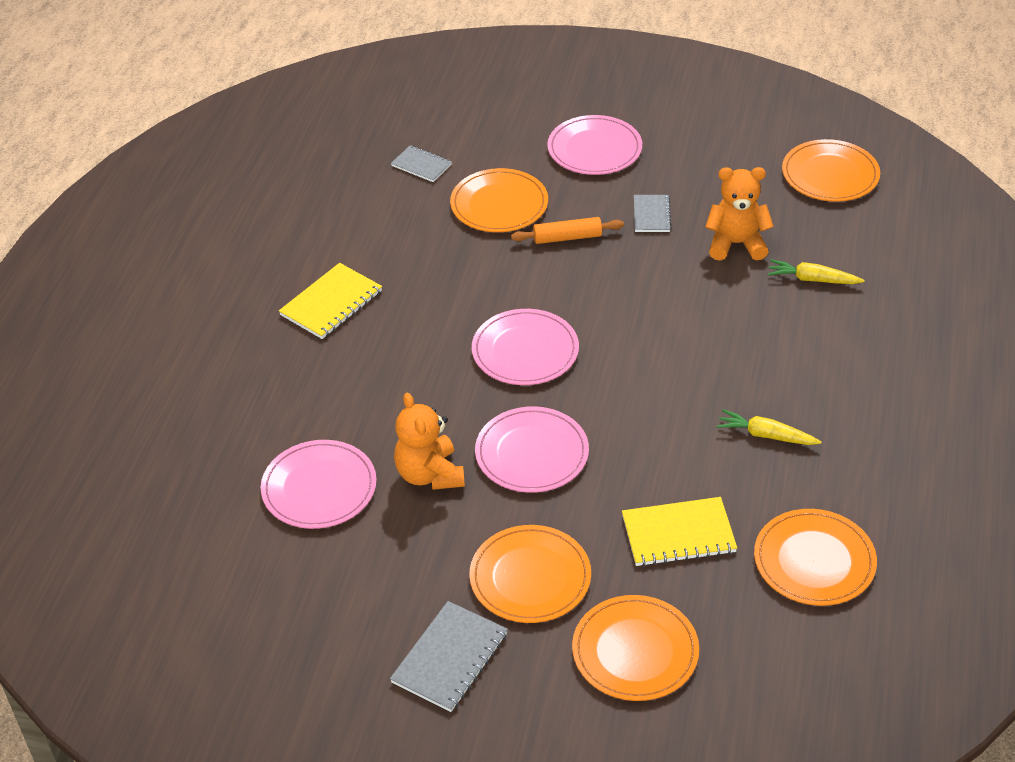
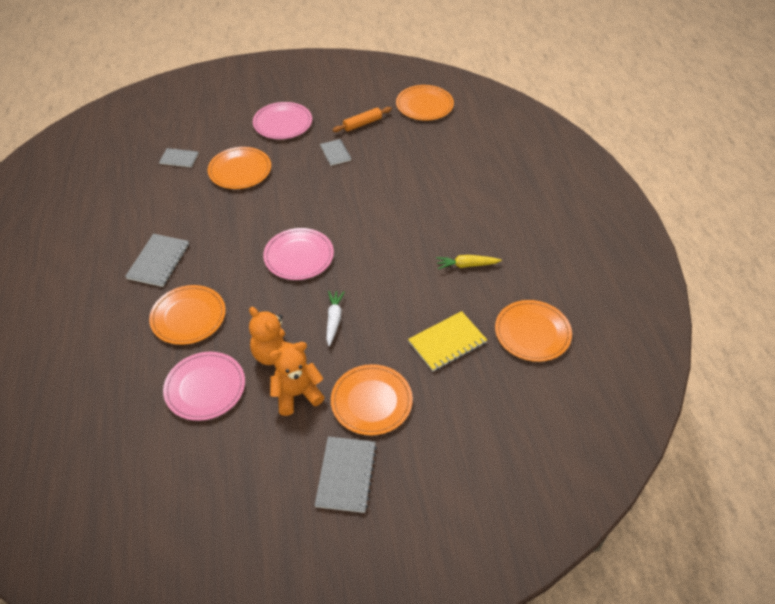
camera: 25 degrees left, 5 degrees up
(331, 303) = (158, 261): yellow notebook -> grey notebook
(532, 453) = (334, 320): pink plate -> white carrot
(567, 238) = (291, 179): orange rolling pin -> orange rolling pin (362, 124)
(635, 651) = (459, 427): orange plate -> orange plate (188, 317)
(736, 244) = (392, 157): orange teddy bear -> orange teddy bear (297, 394)
(812, 279) = (445, 166): yellow carrot -> none

